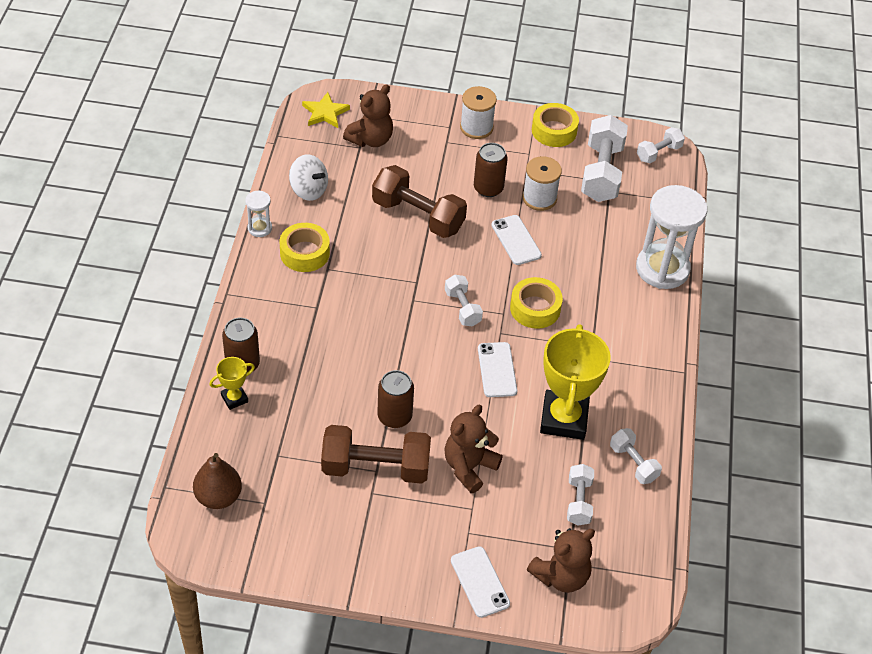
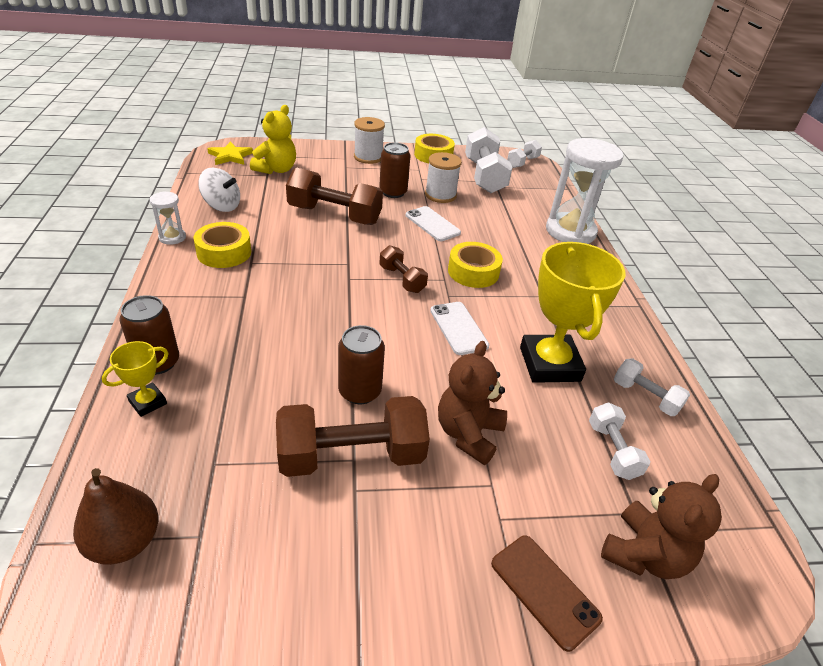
camera: 15 degrees left, 10 degrees down
(370, 139) = (276, 169): brown teddy bear -> yellow teddy bear
(462, 308) = (402, 279): white dumbbell -> brown dumbbell
(480, 582) = (544, 590): white phone -> brown phone

